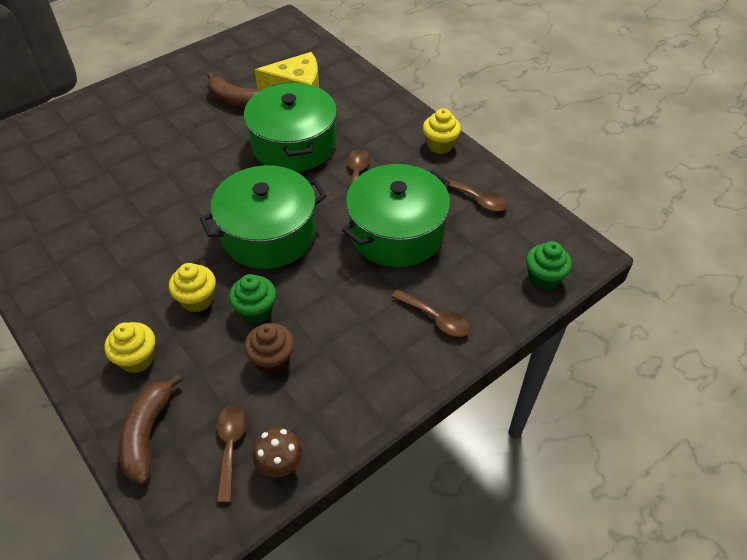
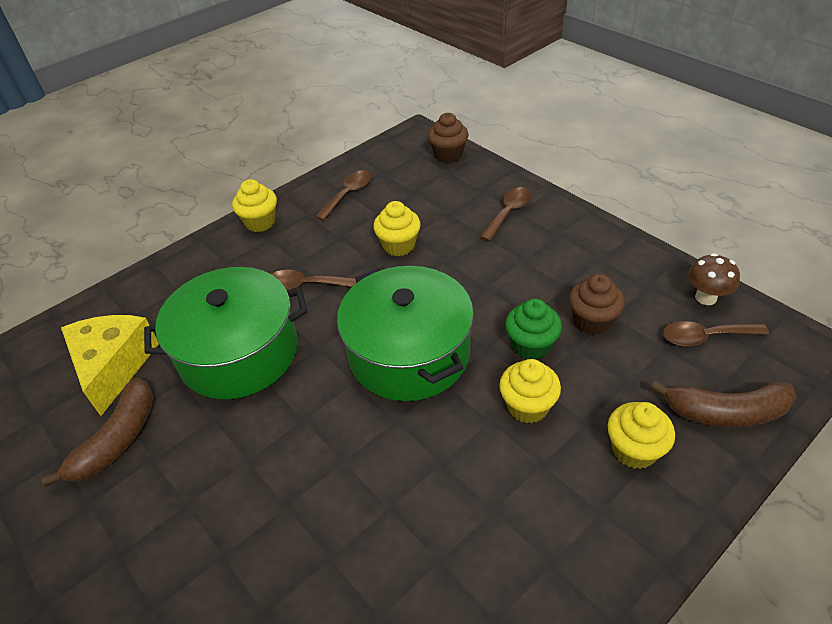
camera: 90 degrees left, 5 degrees down
(396, 232) = (399, 245): green pot -> yellow cupcake
(543, 278) = (448, 155): green cupcake -> brown cupcake

